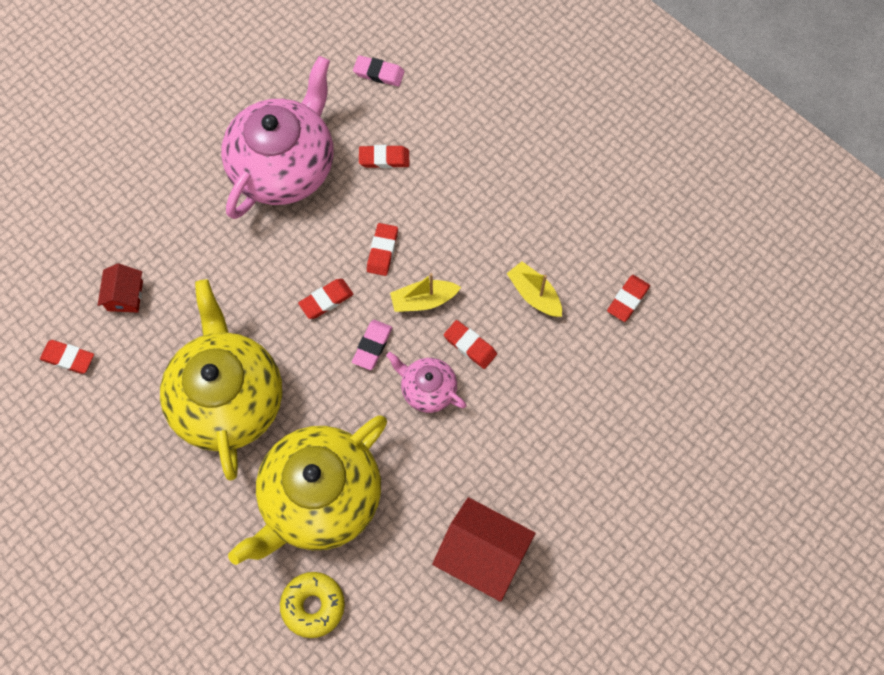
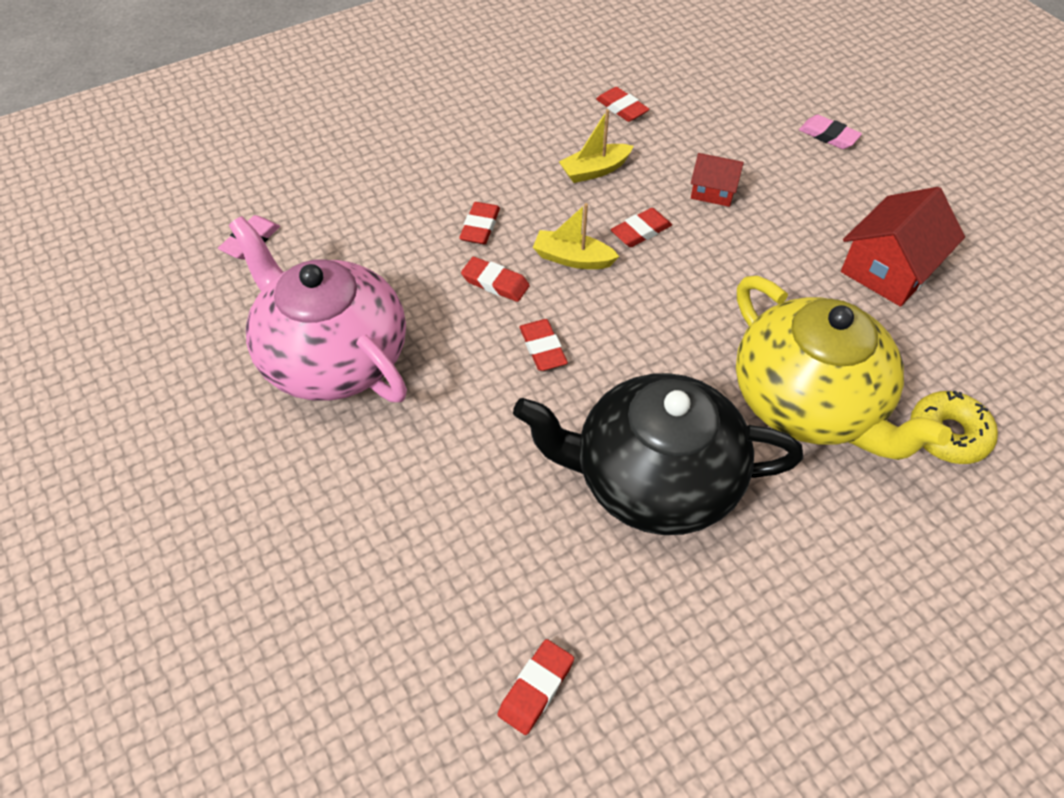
camera: 75 degrees left, 15 degrees down
(125, 295) = (455, 586): red house -> red house (713, 191)
(228, 399) = (654, 479): yellow teapot -> black teapot
(372, 346) = (618, 315): pink eraser -> pink eraser (828, 136)
(384, 159) = (371, 258): red eraser -> red eraser (480, 227)
(423, 300) = (572, 258): yellow boat -> yellow boat turned 105 degrees clockwise
(427, 389) = (685, 276): pink teapot -> none

